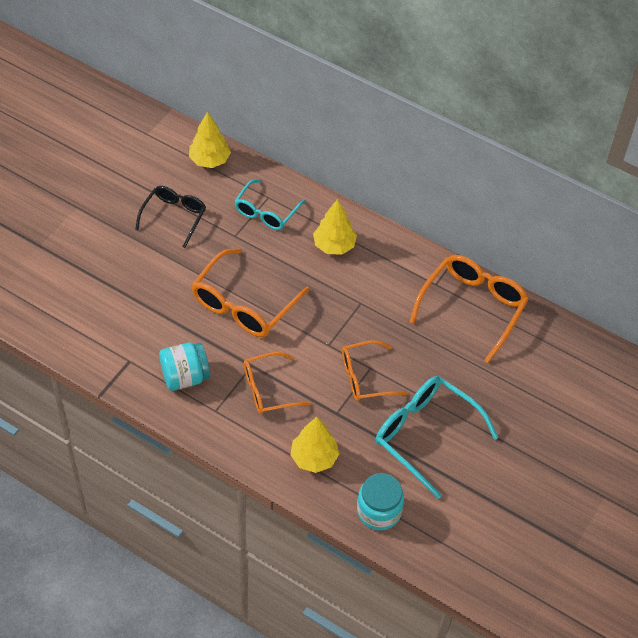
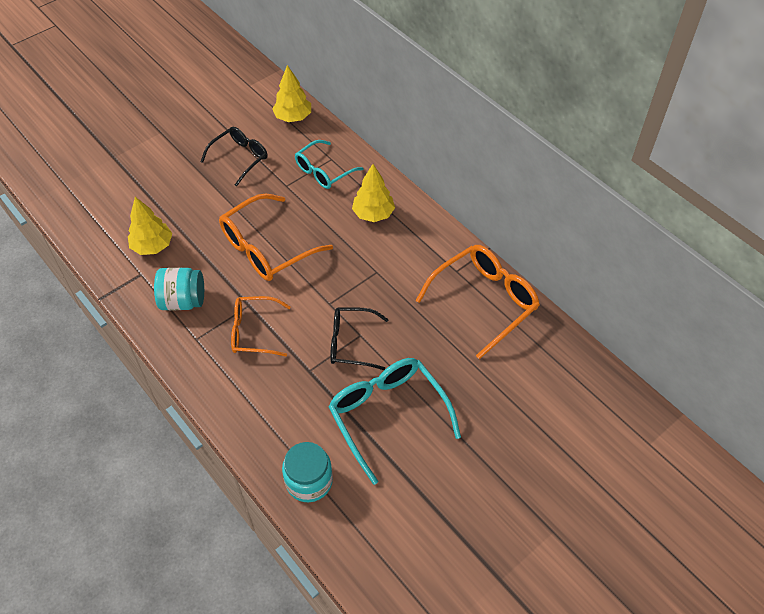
camera: 20 degrees right, 0 degrees up
(314, 458) = (268, 409): yellow tree -> yellow tree (152, 246)
(365, 377) = (351, 343): orange glasses -> black glasses

